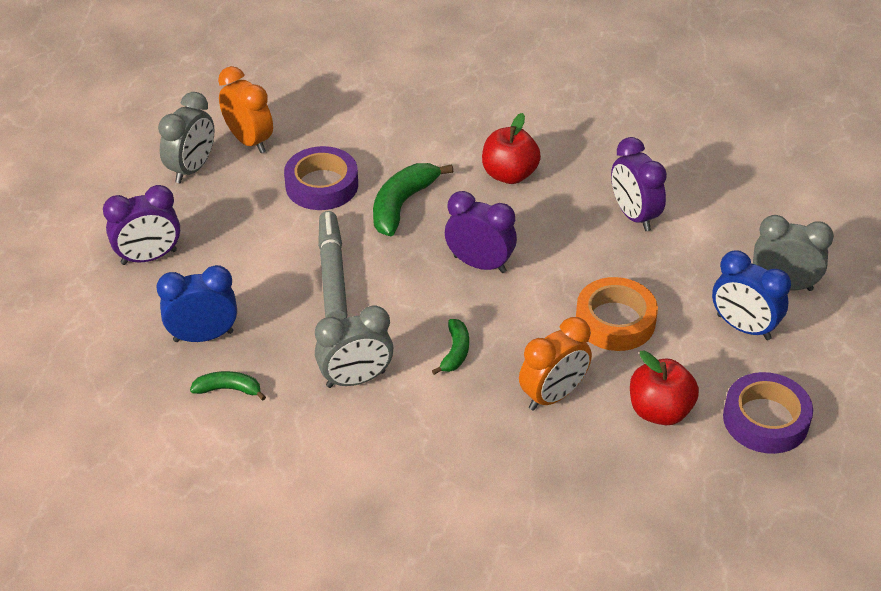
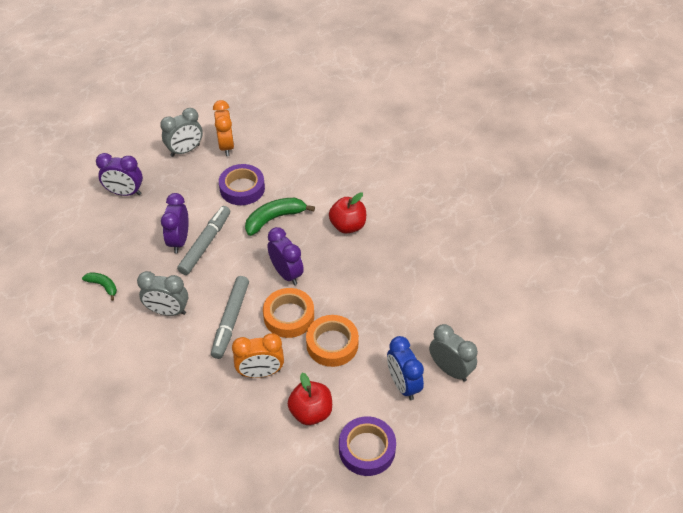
camera: 30 degrees right, 5 degrees up
(203, 336) = (115, 250): blue clock -> none
(455, 352) = (231, 320): green banana -> grey marker
(529, 313) = (289, 316): none -> orange tape
(634, 215) = (398, 283): purple clock -> purple clock (179, 241)

